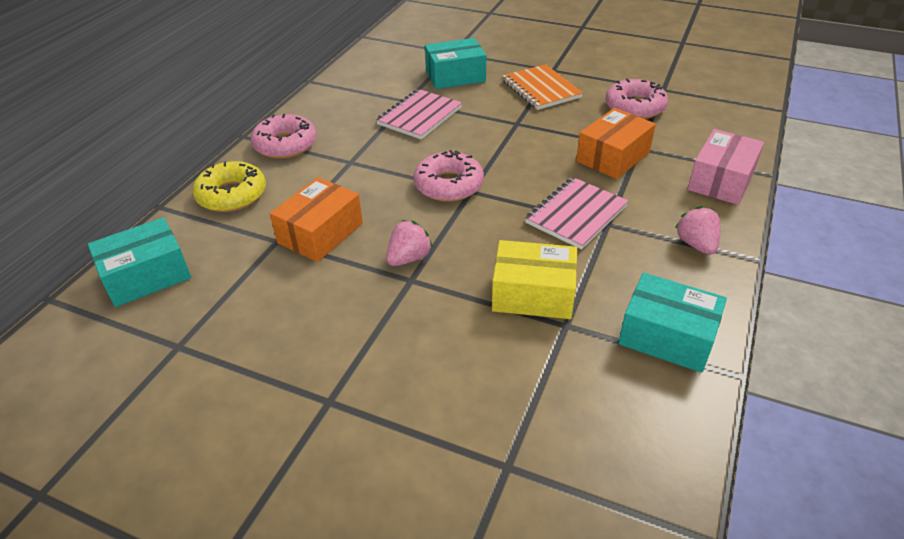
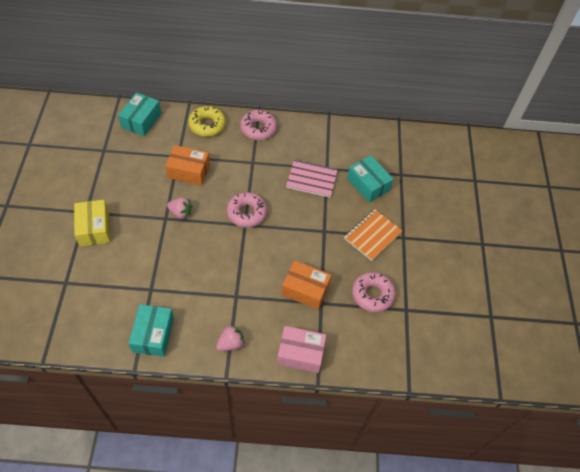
camera: 65 degrees right, 15 degrees up
(146, 276) = (141, 120): turquoise box -> turquoise box turned 75 degrees clockwise
(533, 294) = (169, 271): yellow box -> yellow box (94, 228)
(576, 214) = (239, 279): pink notebook -> none

